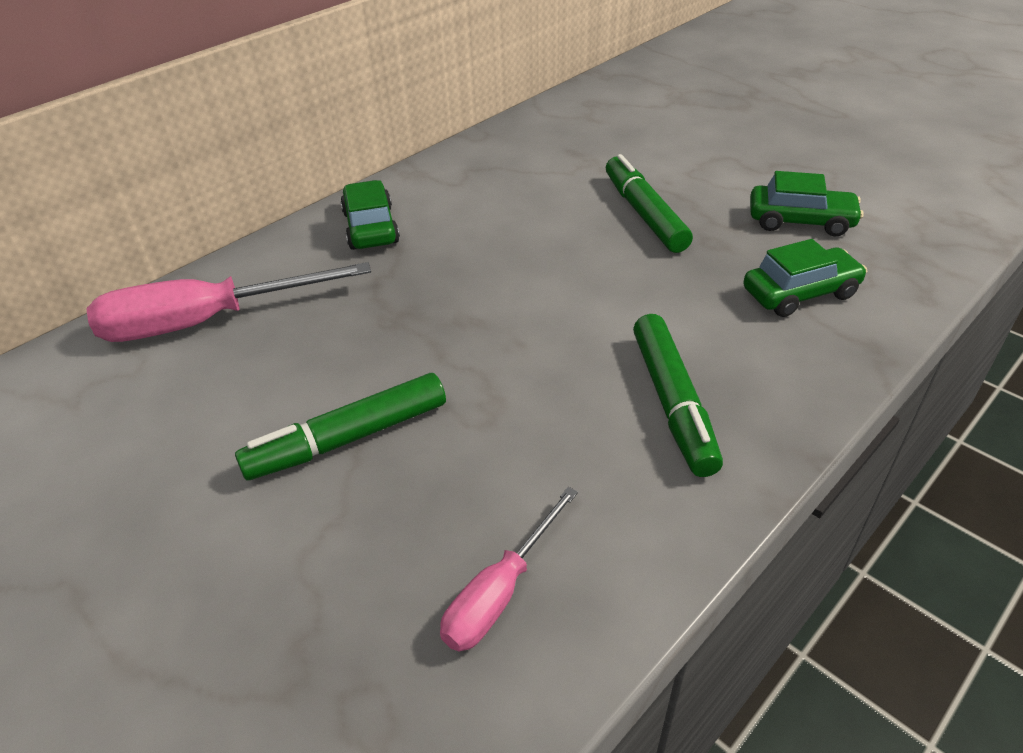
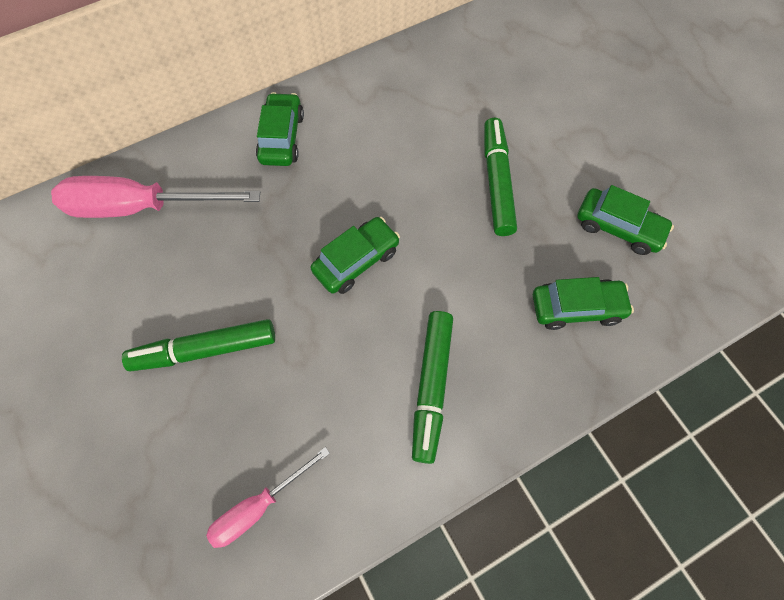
camera: 15 degrees right, 25 degrees up
(514, 310) = (356, 261): none -> green car

